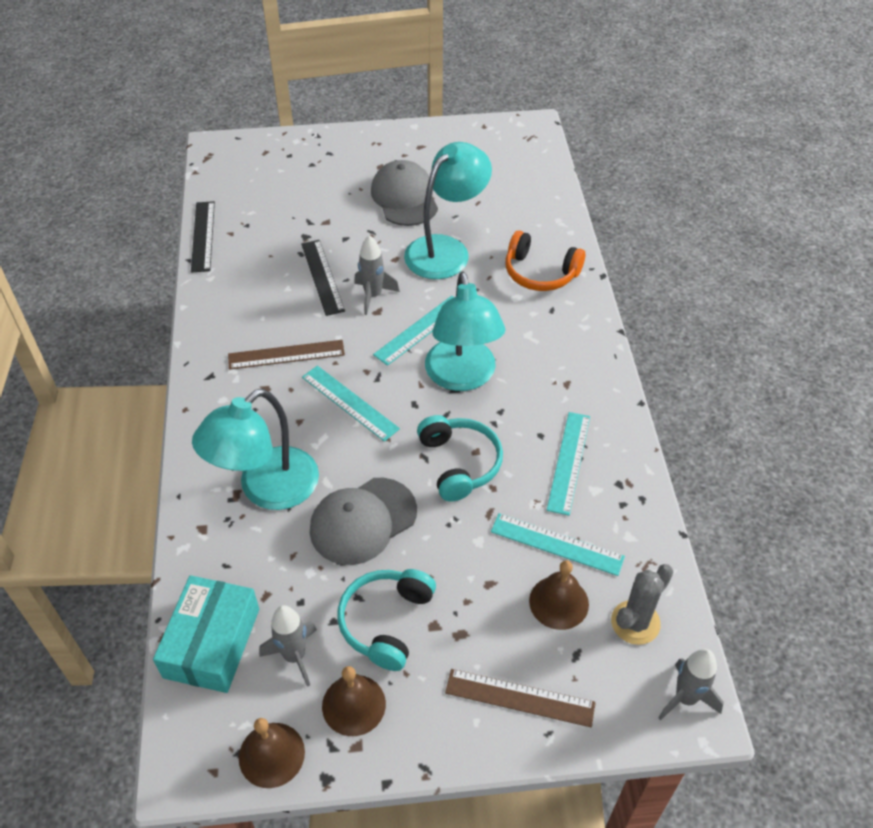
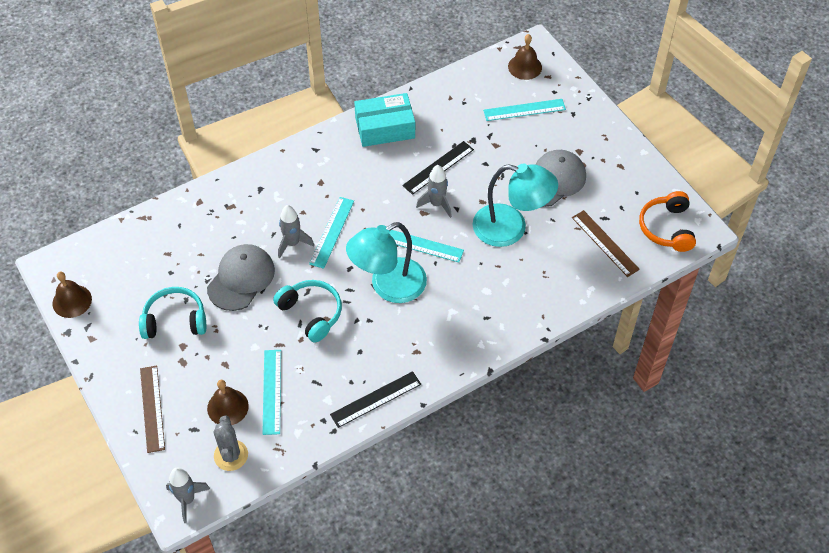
camera: 65 degrees right, 5 degrees up
(203, 236) = (437, 84): black ruler -> black ruler (375, 399)
(212, 643) = (127, 242): turquoise box -> turquoise box (385, 128)
(267, 489) = (241, 220): turquoise lamp -> none
(286, 354) = (355, 180): brown ruler -> brown ruler (605, 243)
(294, 656) = (134, 285): grey rocket -> grey rocket (292, 243)
(353, 705) = (115, 326): brown bell -> brown bell (525, 67)
(363, 521) = (241, 279): grey cap -> grey cap turned 90 degrees clockwise
(459, 463) = (311, 313): turquoise headphones -> turquoise headphones turned 90 degrees counterclockwise
(540, 273) = (522, 296): orange headphones -> orange headphones (666, 228)
(568, 462) = (344, 376): turquoise ruler -> turquoise ruler (524, 110)
(635, 622) = (231, 455): grey cactus -> grey cactus turned 60 degrees clockwise

